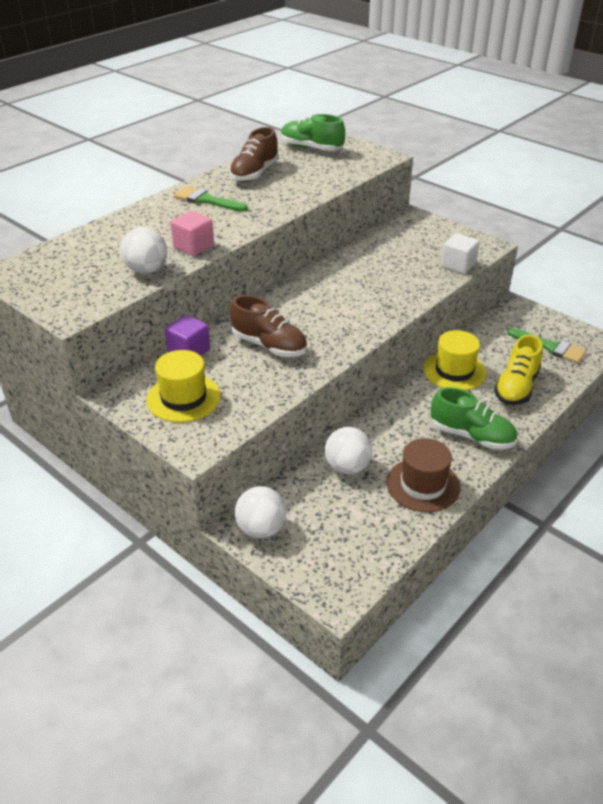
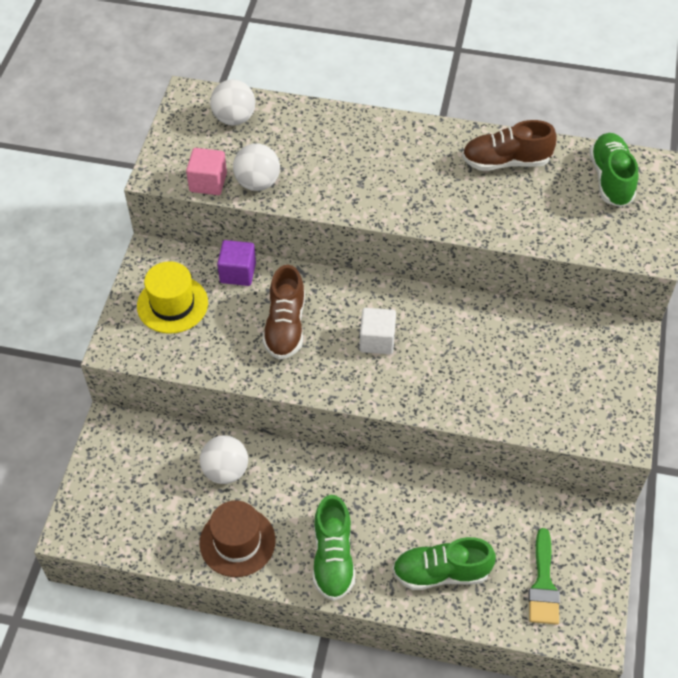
camera: 60 degrees right, 15 degrees up
(193, 247) = (321, 193): pink cube -> pink cube (208, 182)
(206, 200) = (416, 155): green brush -> none
(261, 529) = (116, 442): white ball -> white ball (234, 118)
(454, 371) = (430, 503): yellow hat -> none
(458, 265) = (552, 424): white cube -> white cube (377, 340)
(516, 387) = (441, 572): yellow shoe -> green shoe

